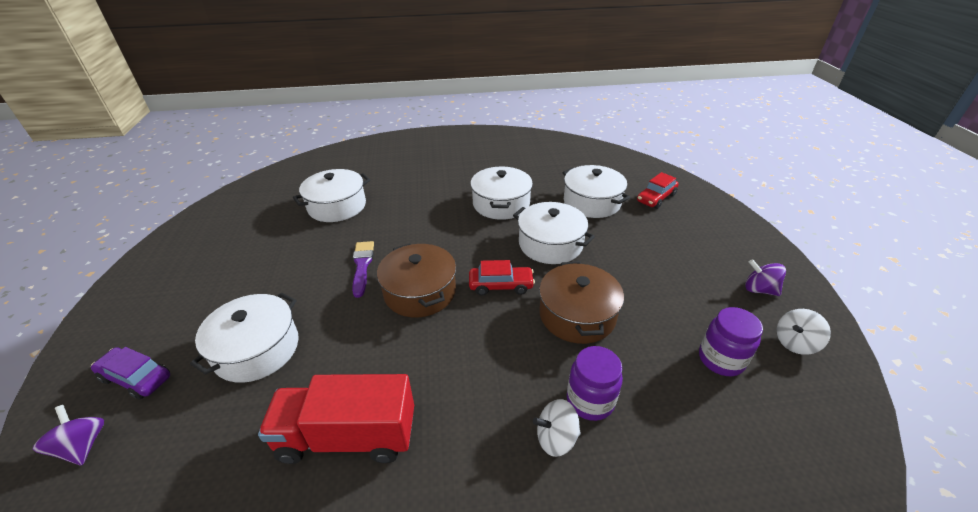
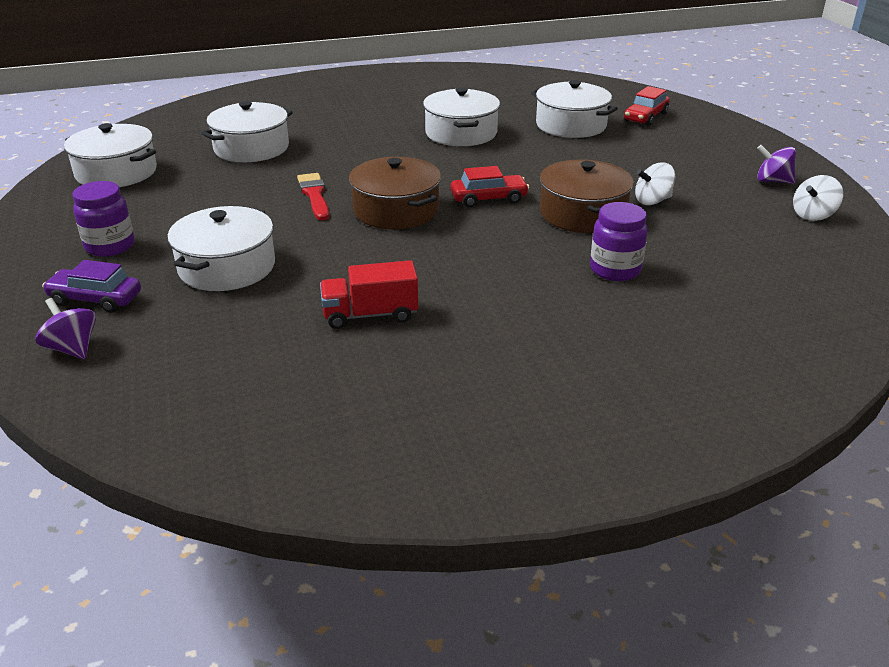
camera: 10 degrees left, 5 degrees down
(348, 436) = (370, 315): red truck -> red truck, size x0.65
(362, 265) = (314, 195): purple brush -> red brush
(550, 244) = (533, 163): white pot -> white pot (116, 173)
(556, 438) = (588, 296): white spinning top -> white spinning top (652, 201)
(720, 359) = (740, 232): purple jar -> purple jar (110, 246)

